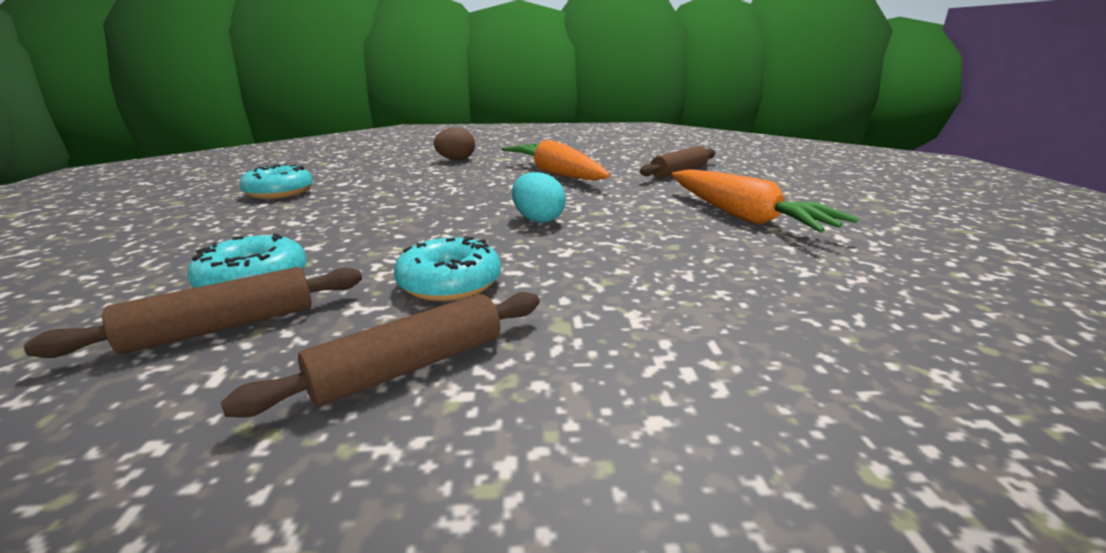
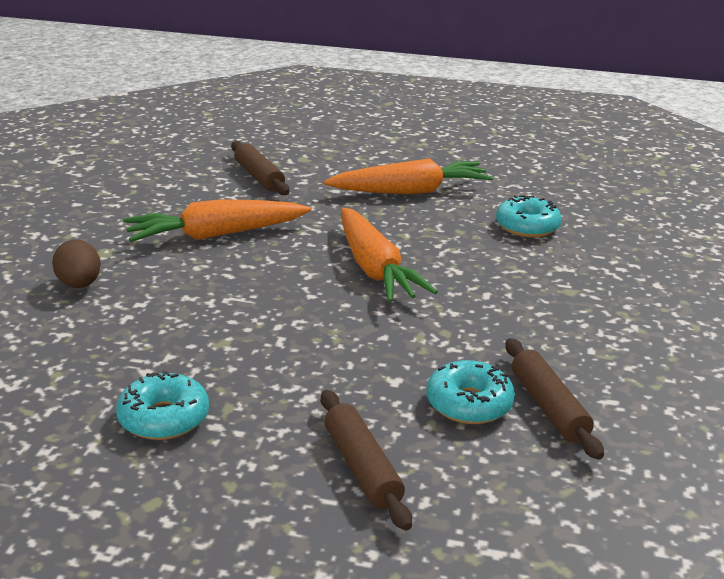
camera: 75 degrees left, 5 degrees up
(410, 366) = (607, 339): brown rolling pin -> brown rolling pin (362, 468)
(449, 283) = (500, 320): turquoise donut -> turquoise donut (527, 226)
(538, 220) = (375, 269): turquoise egg -> orange carrot

